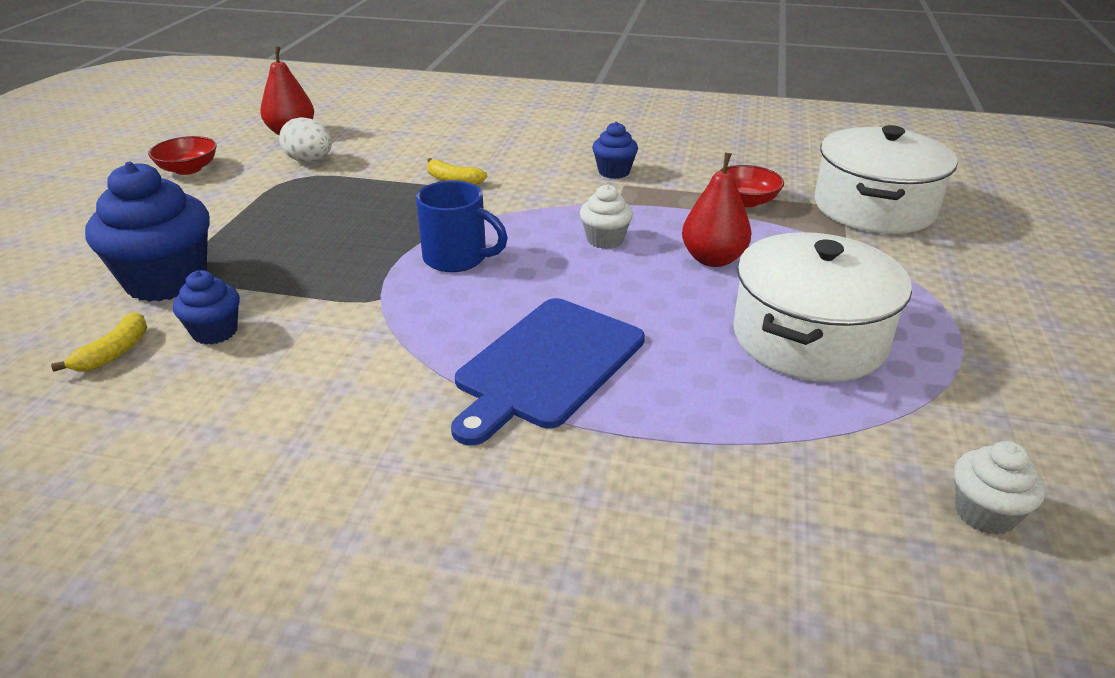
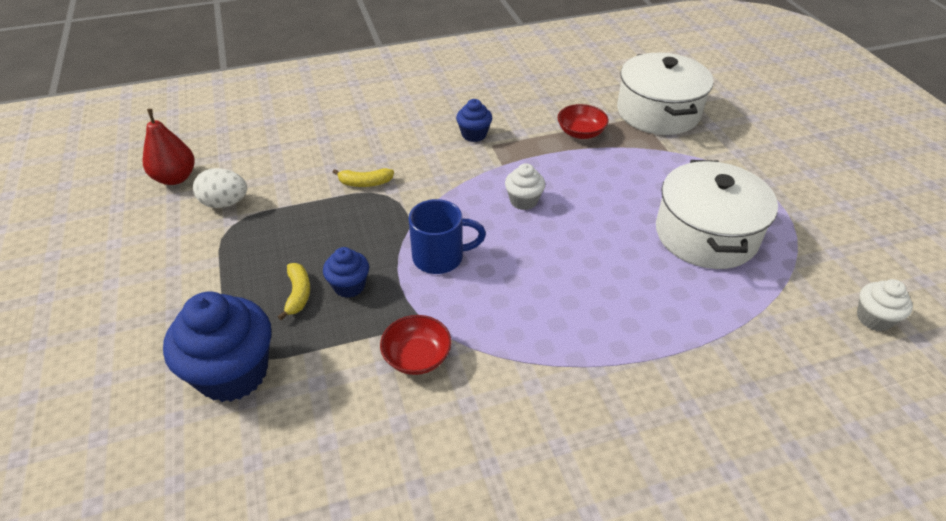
camera: 30 degrees left, 10 degrees up
(114, 353) = (266, 459): yellow banana -> yellow banana (298, 294)
(188, 169) = (119, 251): red bowl -> red bowl (417, 357)
(215, 332) = (327, 402): blue cupcake -> blue cupcake (349, 286)
(547, 365) = (582, 323): blue cutting board -> none
(713, 259) = (603, 192): red pear -> none

